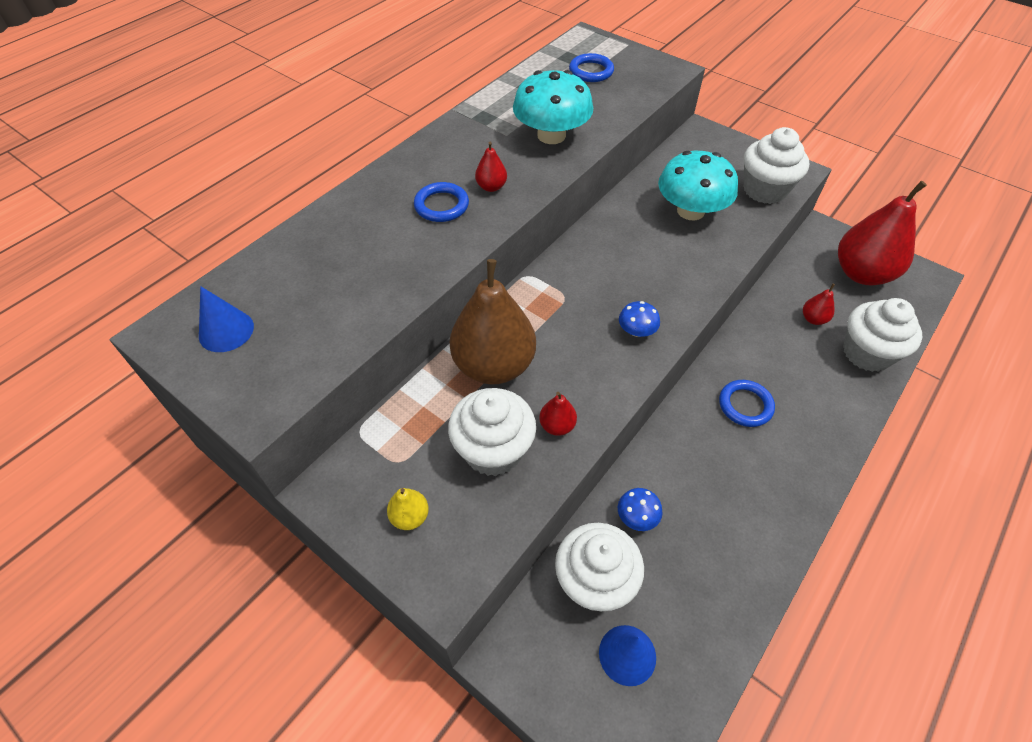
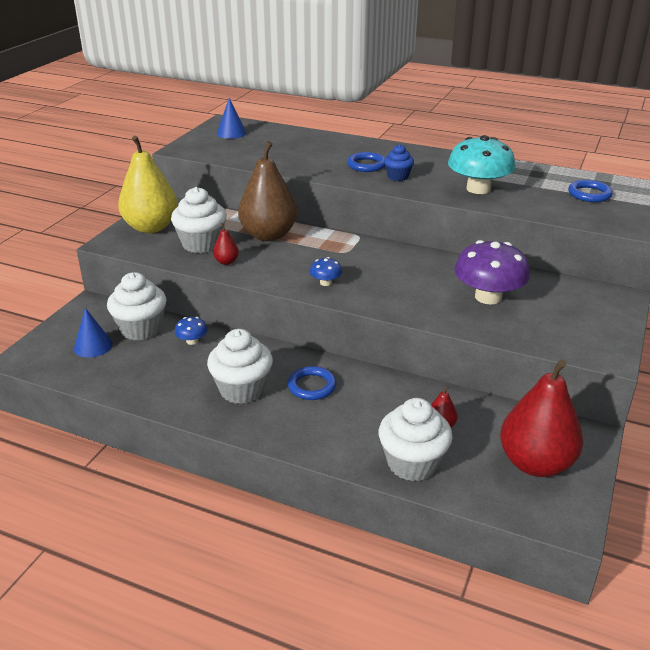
camera: 75 degrees right, 20 degrees down
(410, 517) = (151, 227): yellow pear -> yellow pear, size x2.40
(491, 187) = (398, 176): red pear -> blue cupcake
(690, 211) = (488, 297): turquoise mushroom -> purple mushroom
(764, 190) = (555, 336): white cupcake -> white cupcake (242, 389)

